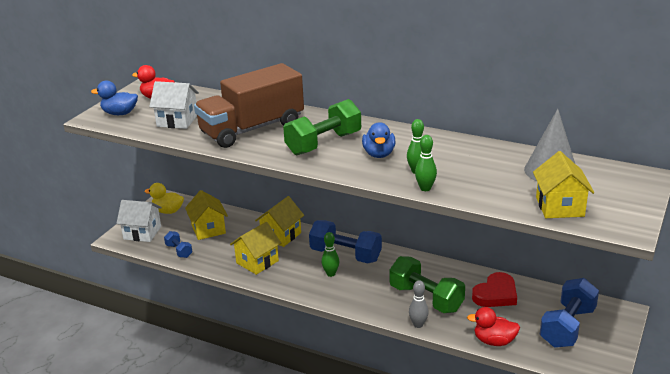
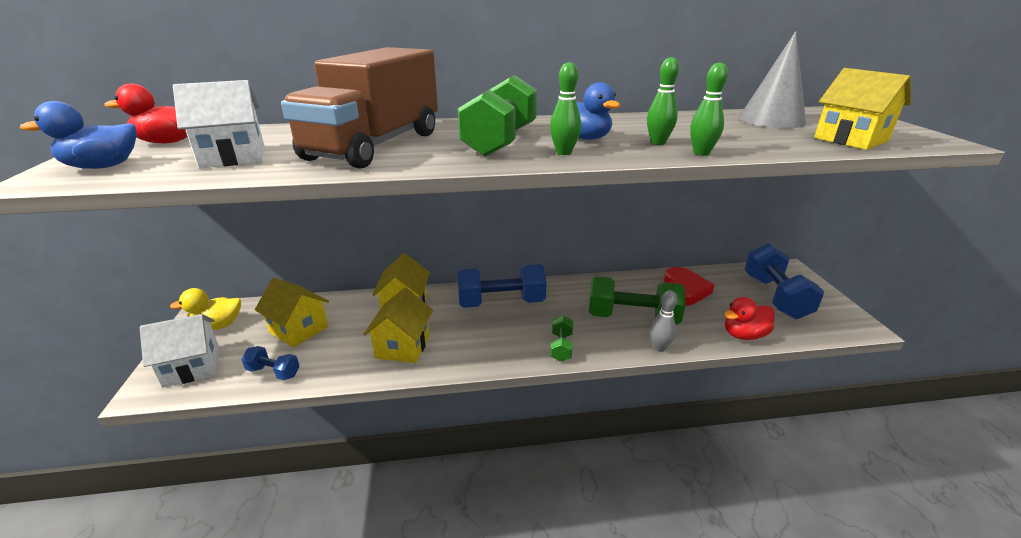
camera: 35 degrees left, 0 degrees up
(331, 274) = (507, 328): green bowling pin -> green bowling pin (564, 152)
(352, 298) = (561, 347): none -> green dumbbell

